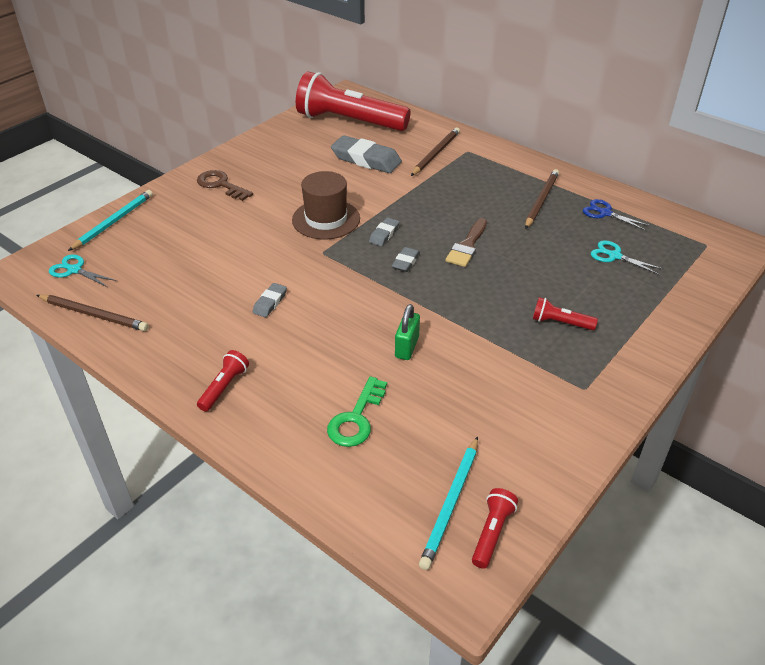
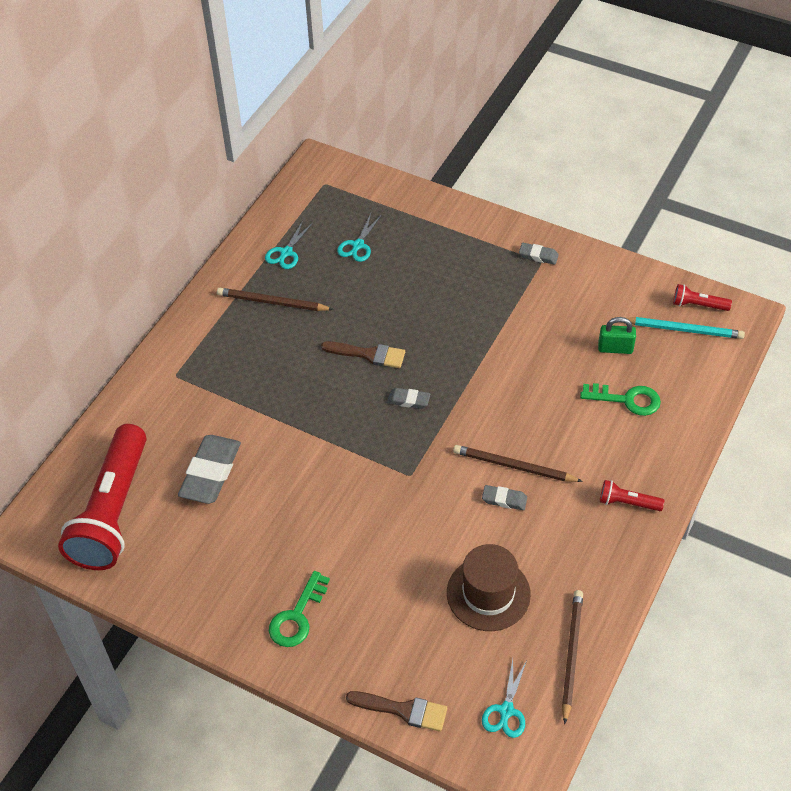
camera: 100 degrees left, 10 degrees up
(114, 222) = (403, 710): turquoise pencil -> brown brush
(221, 185) = (297, 616): brown key -> green key
(326, 219) = (348, 485): brown hat -> brown hat (488, 593)
(384, 234) = (365, 426): grey eraser -> grey eraser (538, 256)
(407, 347) = (532, 380): green padlock -> green padlock (615, 348)
(435, 153) = (186, 405): brown pencil -> brown pencil (514, 466)
(560, 323) = (466, 279): red flashlight -> none
(604, 213) = (286, 253): blue scissors -> turquoise scissors

